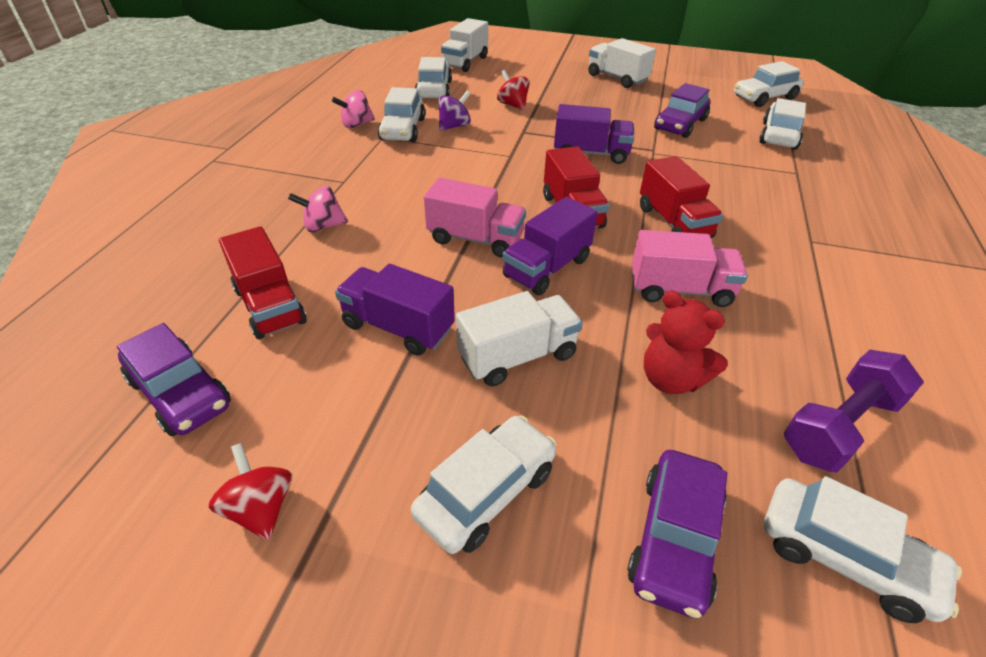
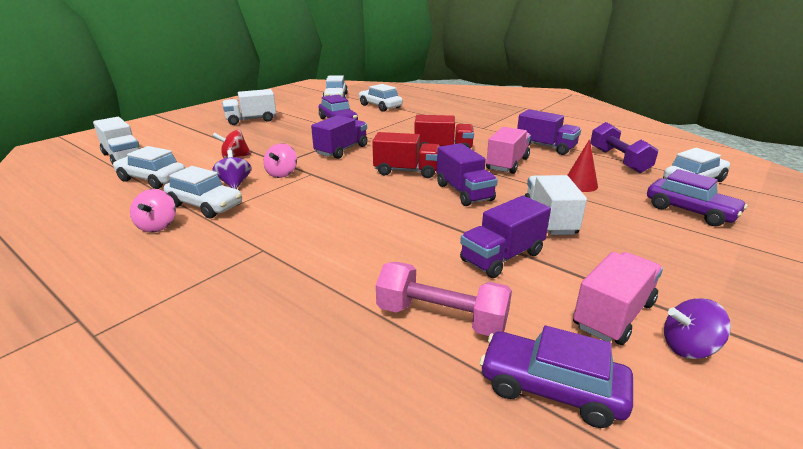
camera: 65 degrees left, 15 degrees down
(180, 393) = (551, 389): purple car -> purple car turned 135 degrees counterclockwise
(261, 508) = (688, 348): red spinning top -> purple spinning top
(270, 306) = (441, 318): red truck -> pink dumbbell
(323, 226) = (332, 271): pink spinning top -> pink spinning top (282, 174)
(475, 239) = (412, 208): pink truck -> pink truck (613, 315)
(486, 492) = (664, 253): white car -> none
(671, 379) = (580, 184): red teddy bear -> red cone
(802, 321) = (545, 147): none -> purple truck

